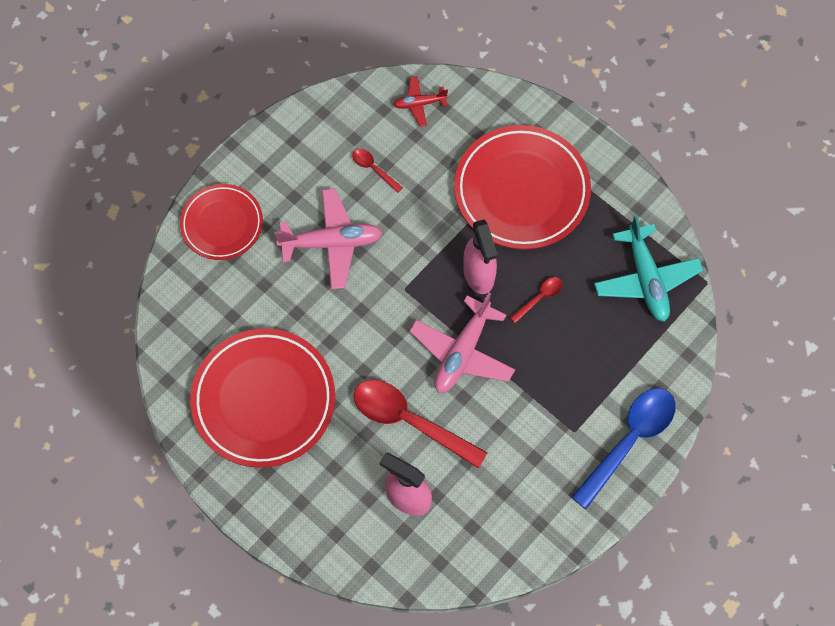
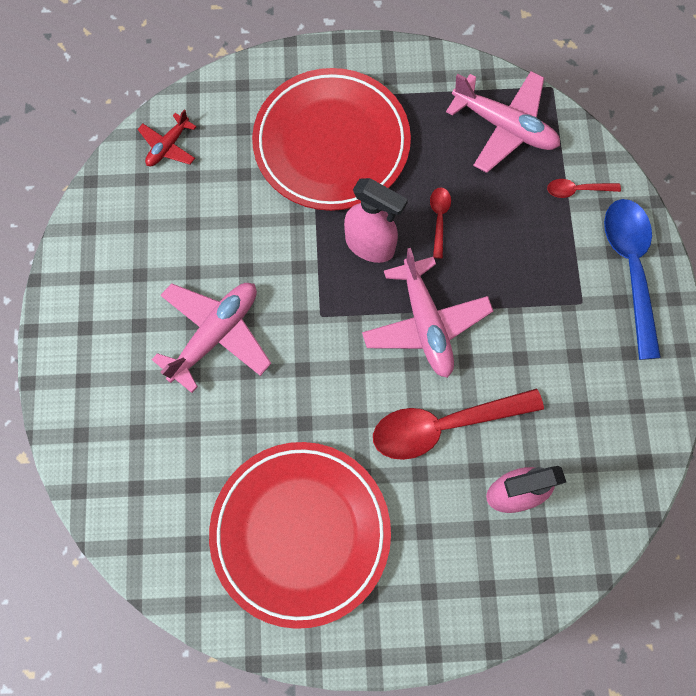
camera: 45 degrees left, 5 degrees up
(222, 224) = (96, 410): red plate -> none
(374, 169) = (186, 237): red spoon -> red spoon (577, 190)
(646, 279) = (504, 127): turquoise plane -> pink plane

